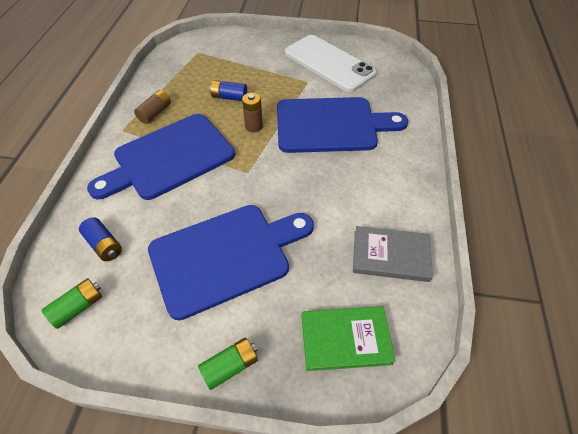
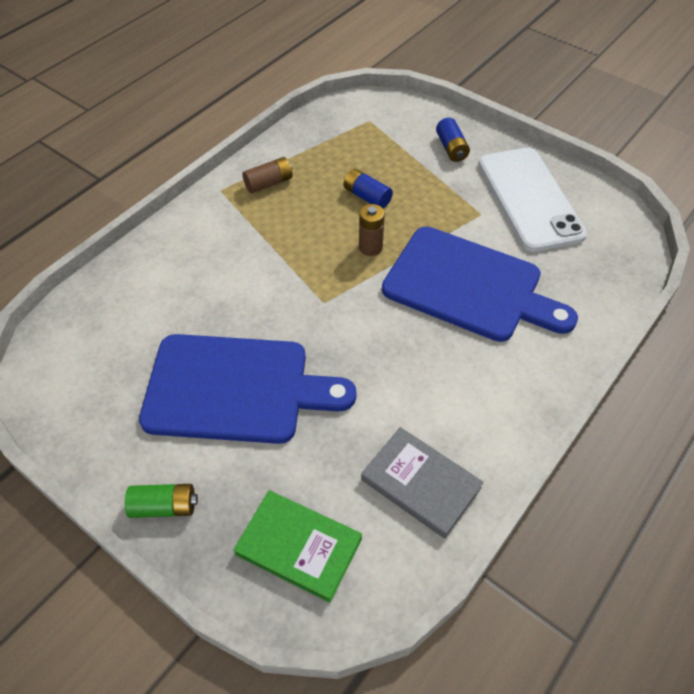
camera: 30 degrees right, 0 degrees up
(78, 307) = (64, 370): green battery -> none
(104, 245) = (125, 316): blue battery -> blue battery (451, 148)
(169, 158) = (249, 246): blue cutting board -> none

